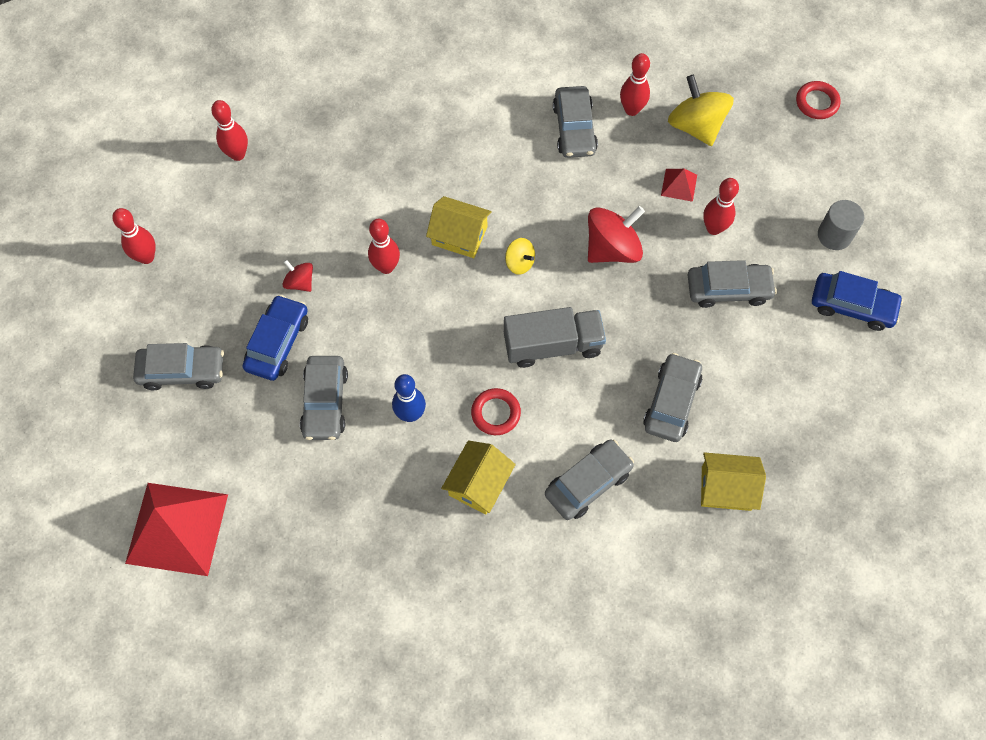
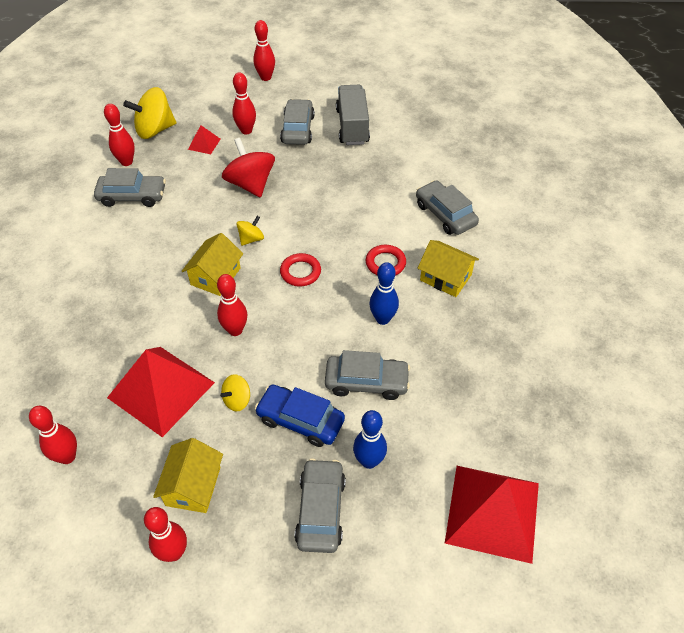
camera: 85 degrees left, 15 degrees down
(232, 410) = (369, 461): none -> blue bowling pin
(300, 282) = (237, 400): red spinning top -> yellow spinning top
(310, 213) = (161, 390): none -> red pyramid
(552, 345) = (329, 225): grey truck -> grey truck (352, 126)
(671, 402) = (383, 166): grey car -> none
(726, 488) = (449, 147): yellow house -> yellow house (193, 486)
(817, 102) = (156, 72): red ring -> red ring (300, 272)
(834, 235) = (265, 77): grey cylinder -> red bowling pin
(852, 306) = (320, 77): blue car -> none

